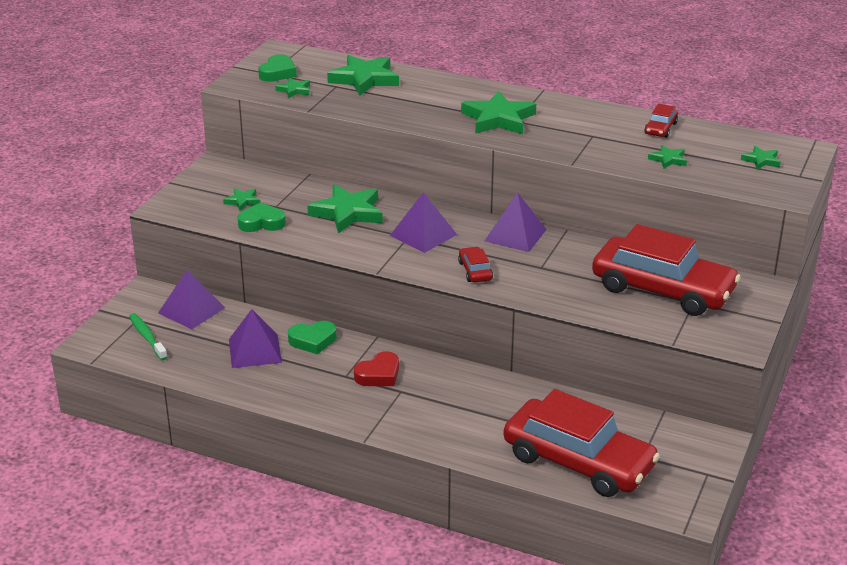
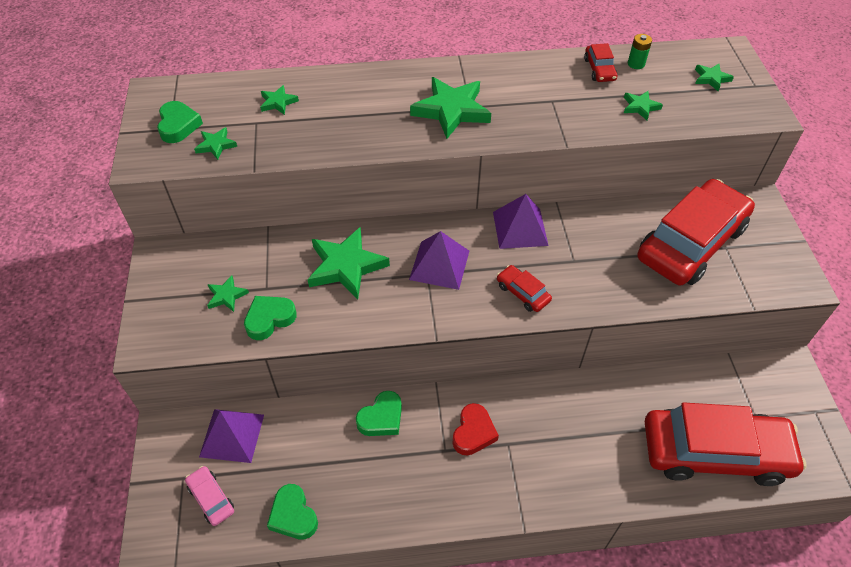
camera: 30 degrees left, 20 degrees up
(147, 337) = (211, 498): green toothbrush -> pink car
(197, 367) = (293, 515): none -> green heart
(255, 350) = (335, 460): purple pyramid -> none
(364, 79) = (278, 102): green star -> green star, size x0.49
(662, 289) = (691, 243): red car -> red car turned 45 degrees counterclockwise
(700, 134) = (636, 64): none -> green battery

